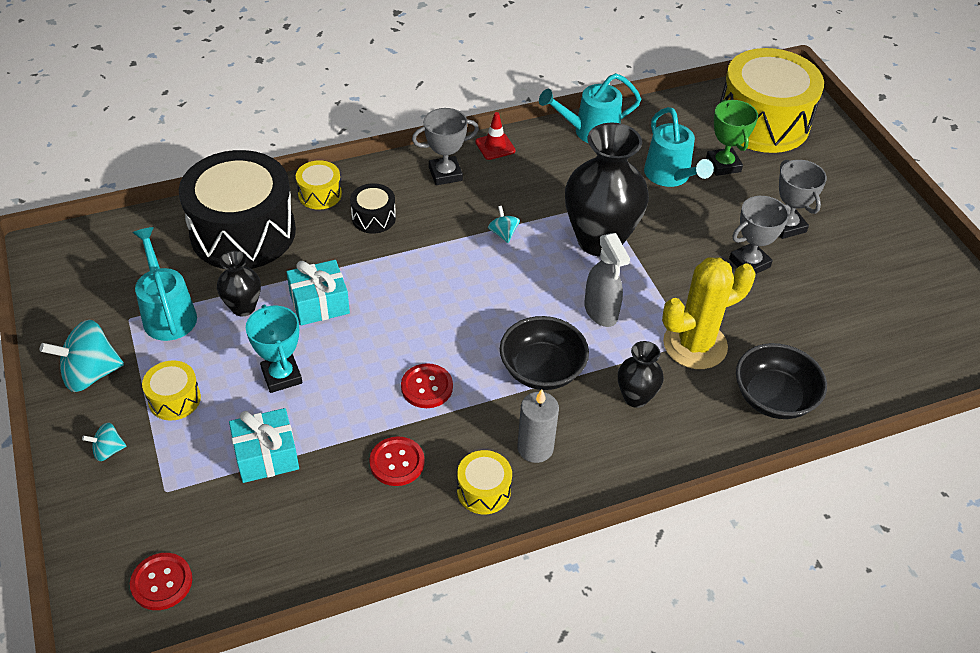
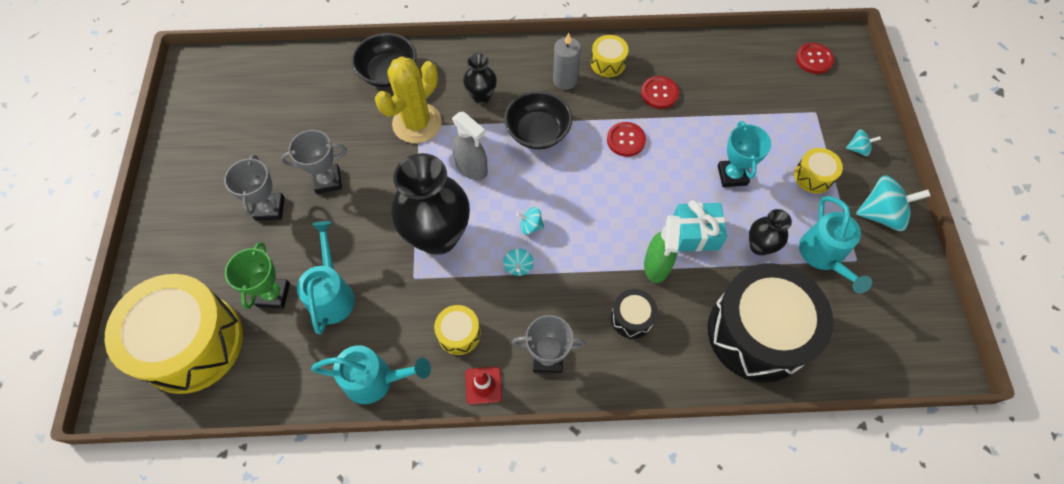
camera: 160 degrees left, 15 degrees up
(266, 456) = (747, 119): turquoise gift -> none
(320, 194) = (679, 364): yellow drum -> yellow drum (459, 334)
(357, 265) = (656, 265): none -> green spray bottle
(506, 270) = (530, 226): none -> turquoise spinning top
(601, 311) = (471, 168): grey spray bottle -> grey spray bottle turned 135 degrees clockwise
(695, 345) = (417, 123): yellow cactus -> yellow cactus turned 45 degrees counterclockwise

